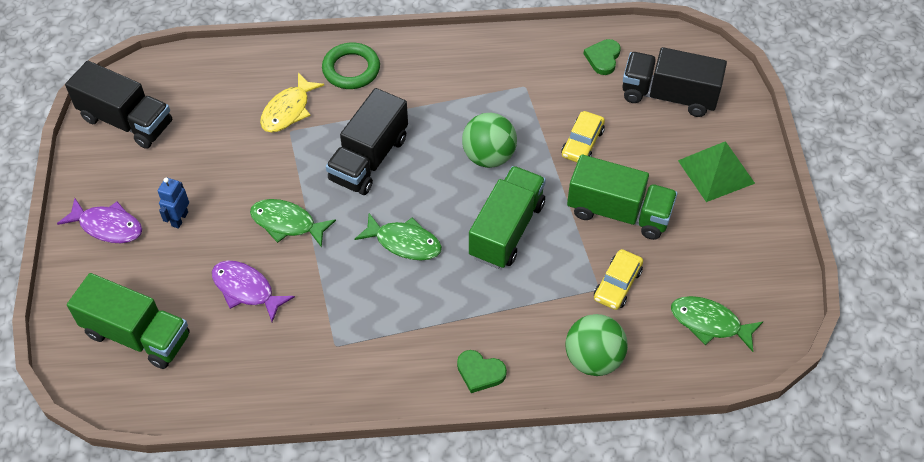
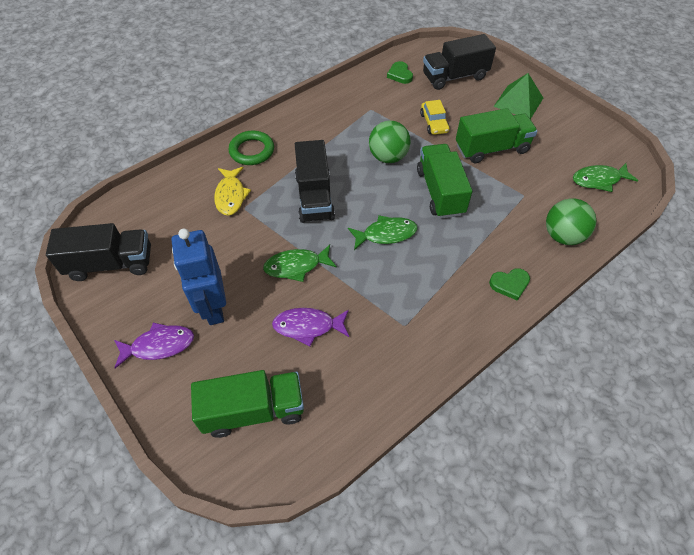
camera: 35 degrees left, 0 degrees up
(179, 219) = (213, 308): blue robot -> blue robot, size x2.04
(617, 284) = (531, 187): yellow car -> none

